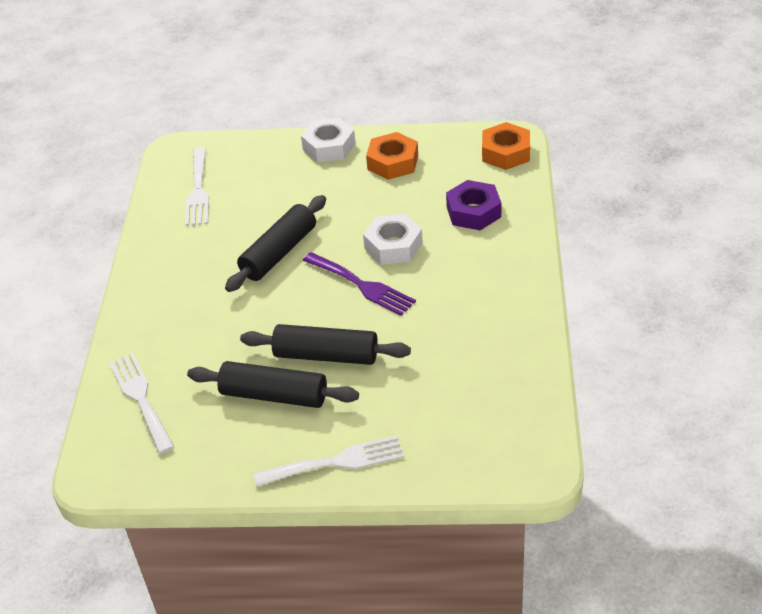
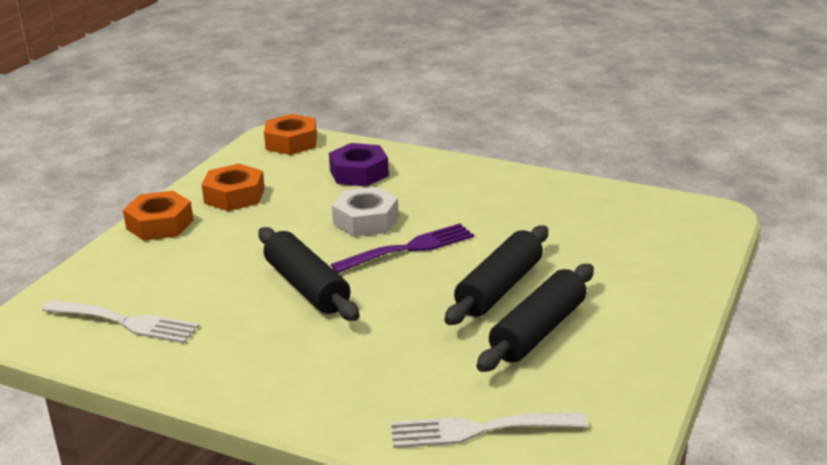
camera: 70 degrees left, 15 degrees down
(329, 146) = (160, 224): white nut -> orange nut
(336, 462) = (660, 311): white fork -> none

